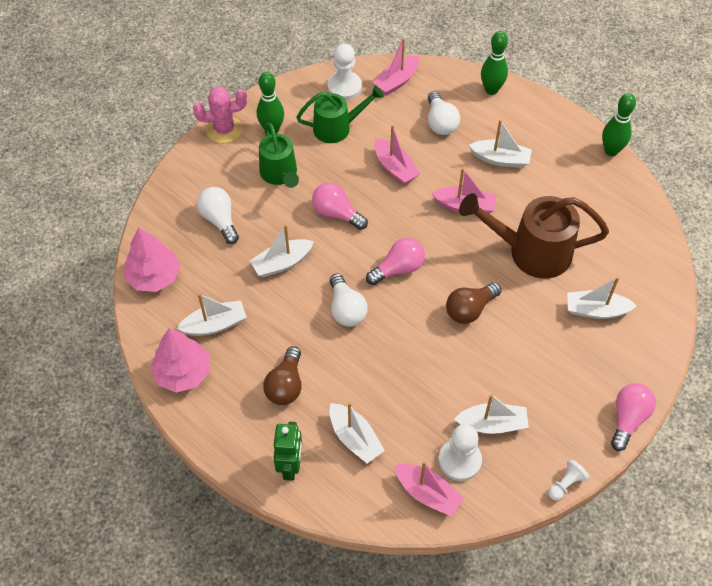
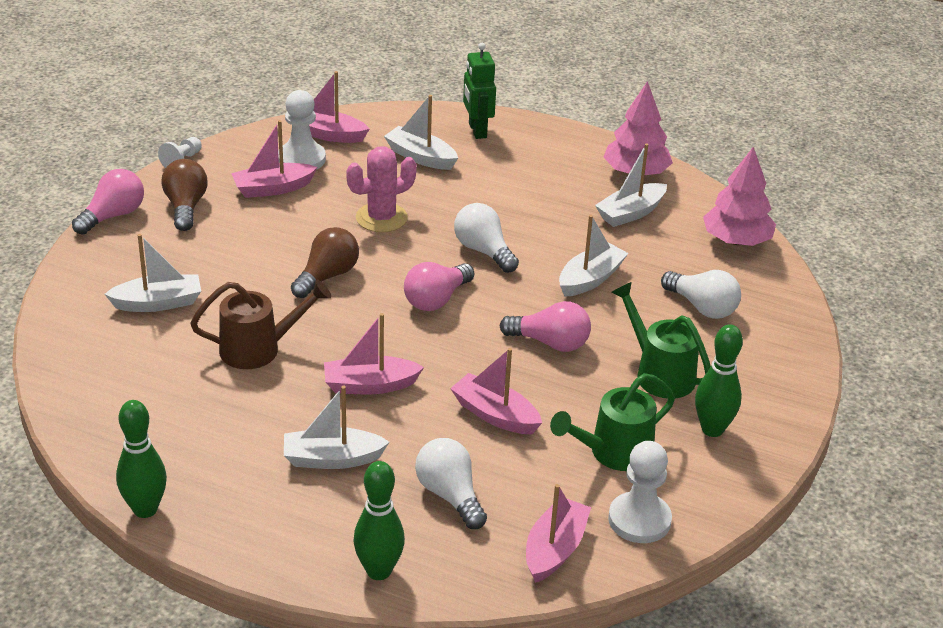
camera: 160 degrees right, 20 degrees down
(224, 129) = (783, 415): pink cactus -> pink cactus (381, 218)
(286, 385) = (517, 181): brown light bulb -> brown light bulb (185, 207)
(492, 424) = (272, 188): white boat -> pink boat
(530, 252) = (259, 349): brown watering can -> brown watering can, size x0.65
(628, 419) = (113, 216): pink light bulb -> pink light bulb turned 150 degrees counterclockwise

